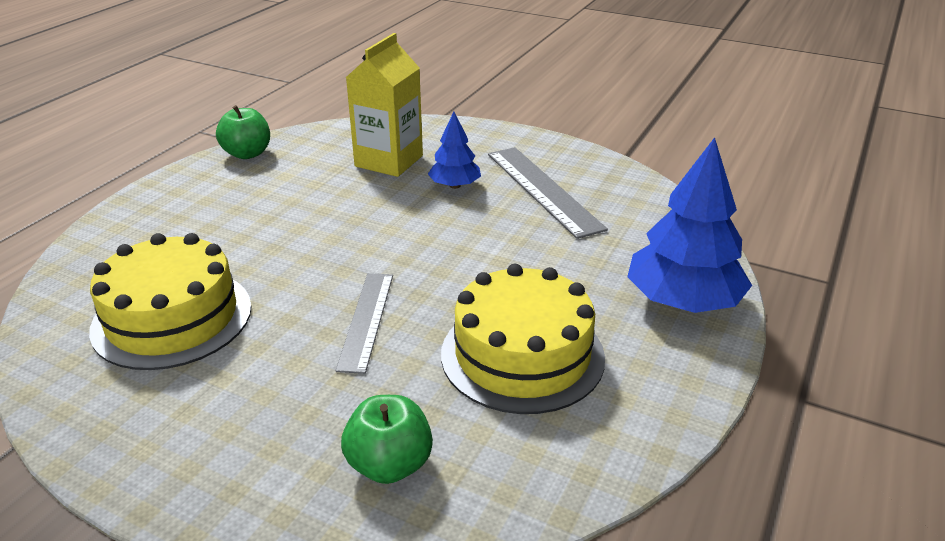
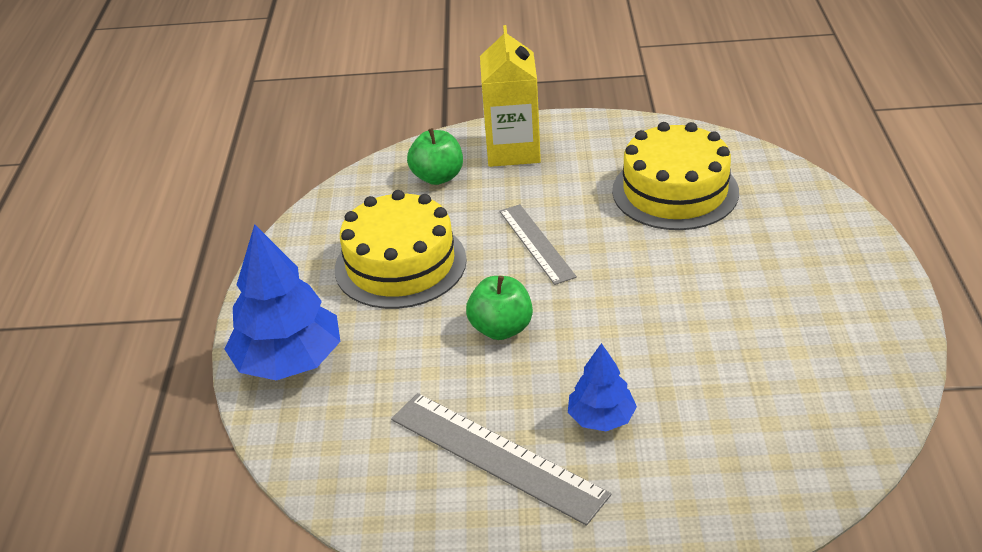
camera: 155 degrees right, 5 degrees up
(247, 154) = (886, 364): green apple -> green apple (501, 329)
(389, 161) = (717, 426): yellow carton -> yellow carton (513, 150)

